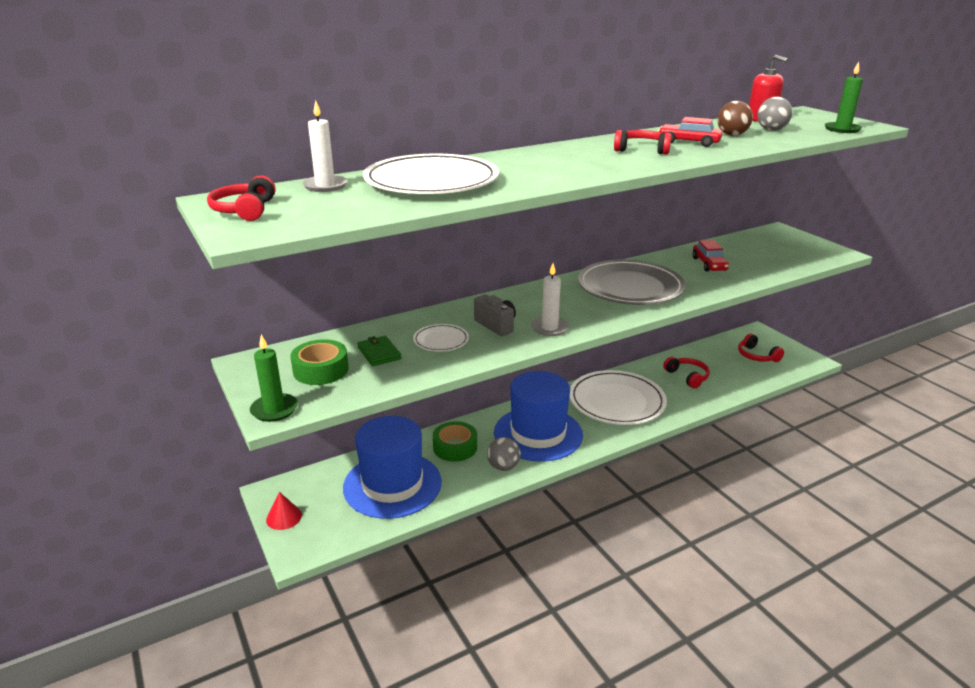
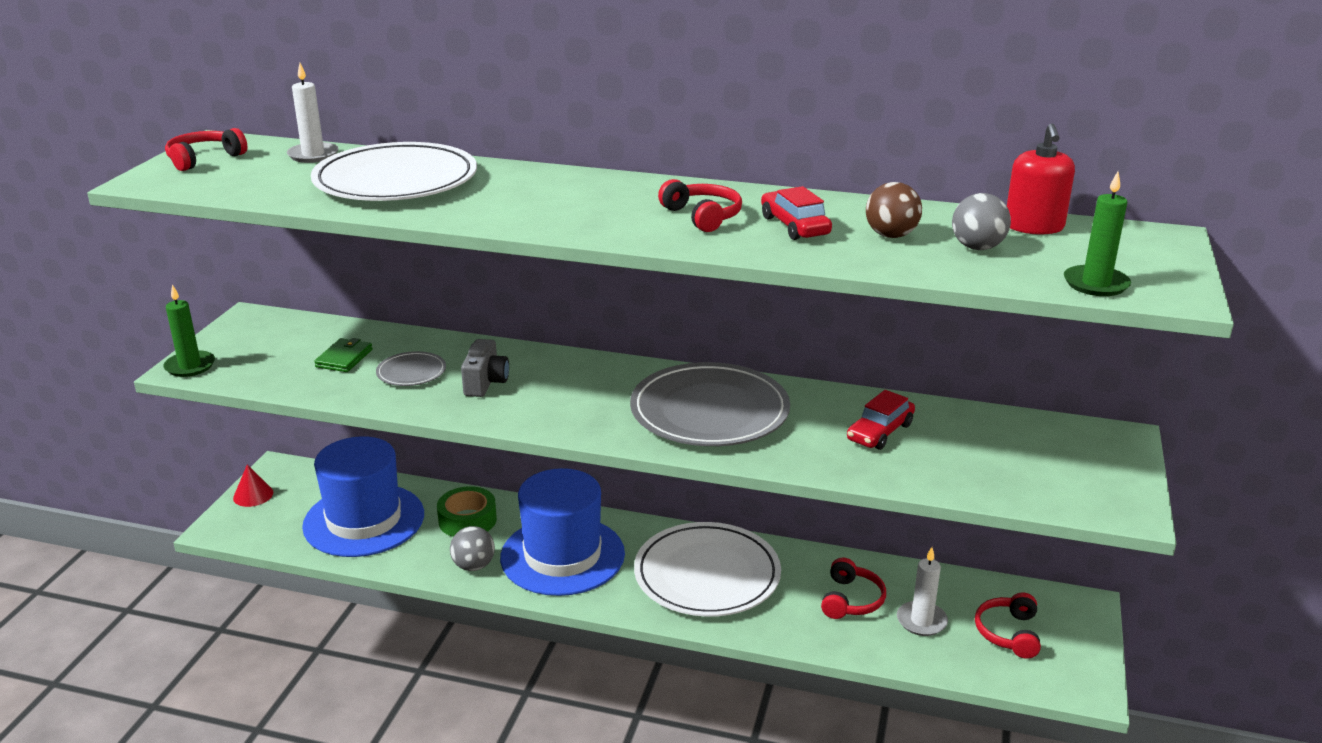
camera: 45 degrees right, 0 degrees up
(321, 370) = (278, 350): green tape -> none
(441, 340) = (411, 372): white plate -> grey plate
(549, 328) = (524, 411): white candle -> white candle (921, 621)

